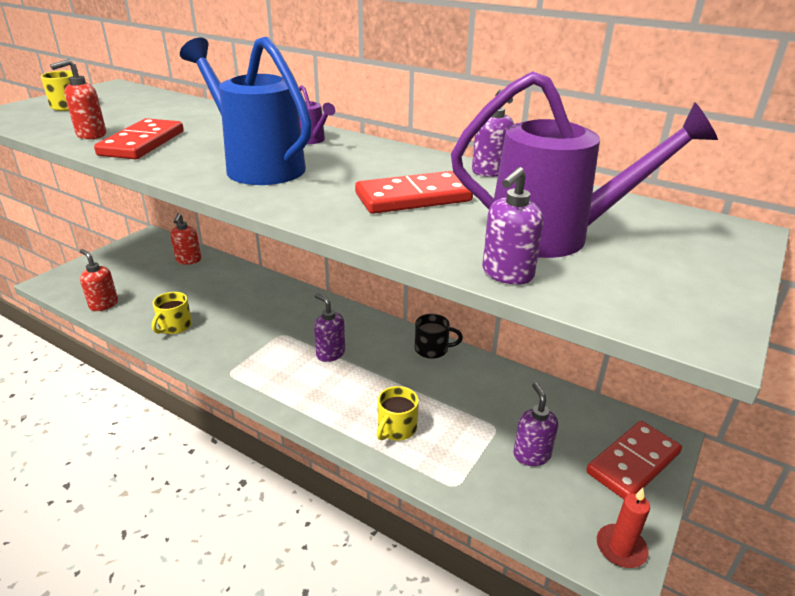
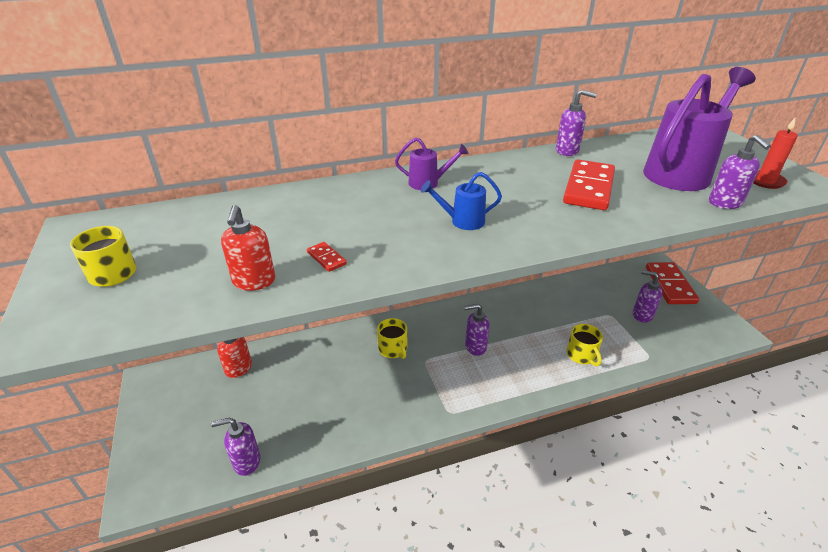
camera: 50 degrees left, 5 degrees up
(103, 304) = (246, 462): red soap dispenser -> purple soap dispenser
(142, 143) = (326, 258): red domino -> red domino, size x0.42
(174, 326) = (345, 421): yellow mug -> yellow mug (393, 349)
(258, 166) = (462, 221): blue watering can -> blue watering can, size x0.45
(432, 349) = (514, 299): black mug -> none
(621, 548) = (725, 324): red candle -> red candle (765, 181)

